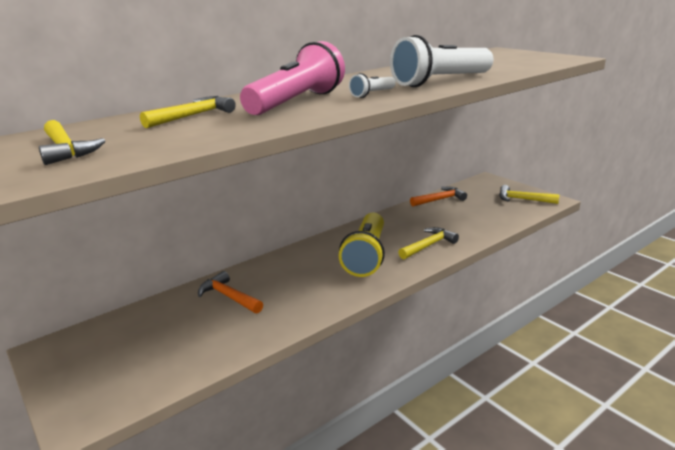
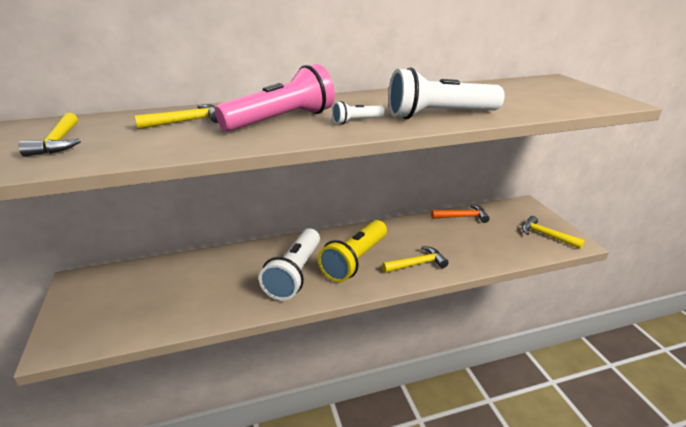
camera: 20 degrees right, 5 degrees up
(229, 297) = (222, 270): orange hammer -> none
(314, 281) = (295, 274): none -> white flashlight

